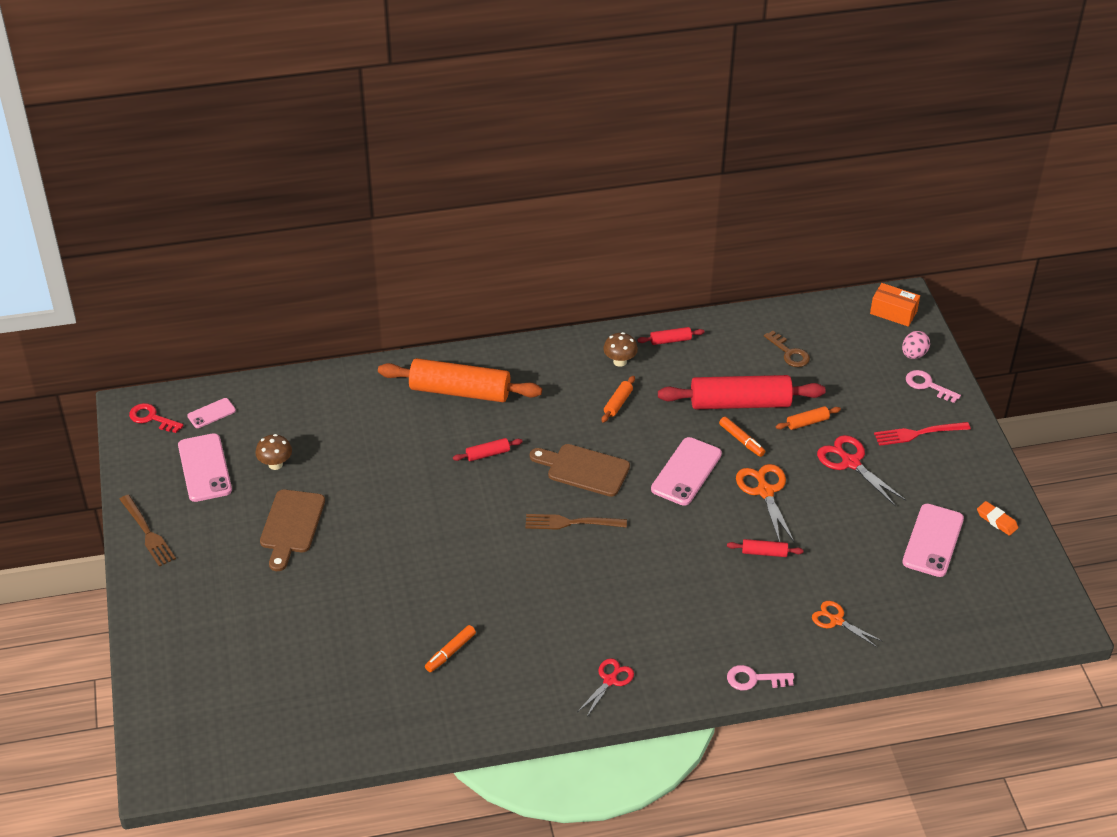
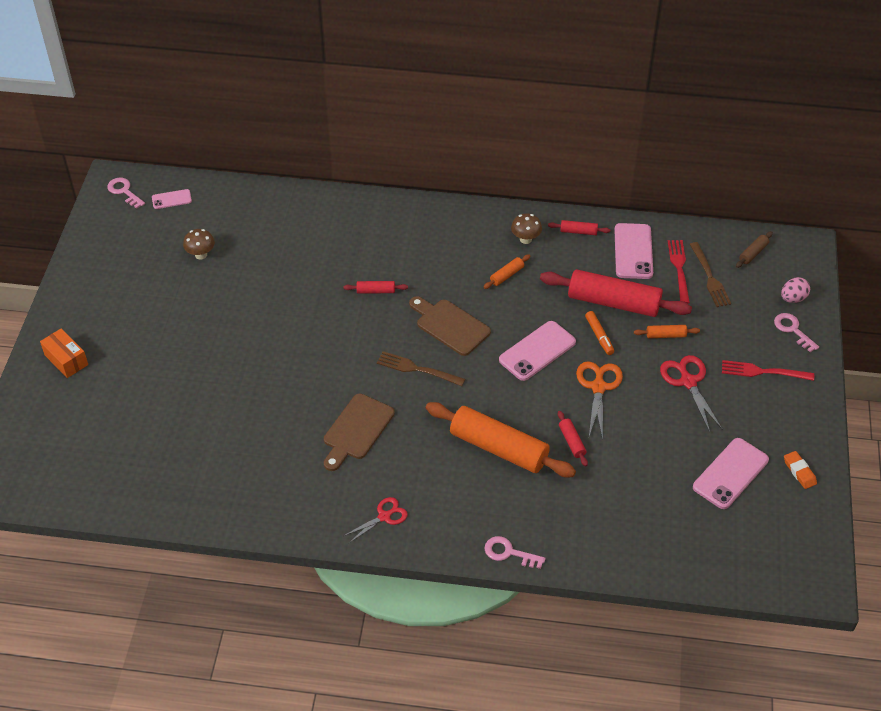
camera: 20 degrees right, 5 degrees up
(147, 533) = (75, 285): brown fork -> brown fork (709, 277)
(152, 418) = (124, 191): red key -> pink key
(204, 468) = (144, 243): pink phone -> pink phone (633, 251)
(291, 525) = (189, 309): brown cutting board -> brown cutting board (356, 430)
(450, 652) = (264, 453): orange marker -> none
(460, 391) = (378, 231): orange rolling pin -> orange rolling pin (499, 448)
(764, 552) = (572, 442): red rolling pin -> red rolling pin turned 45 degrees clockwise
(789, 353) = (679, 269): brown key -> red fork
(836, 620) = (607, 521): orange scissors -> none
(855, 319) = (753, 253): none -> brown rolling pin
(893, 312) = (792, 255): orange box -> orange box (66, 360)

